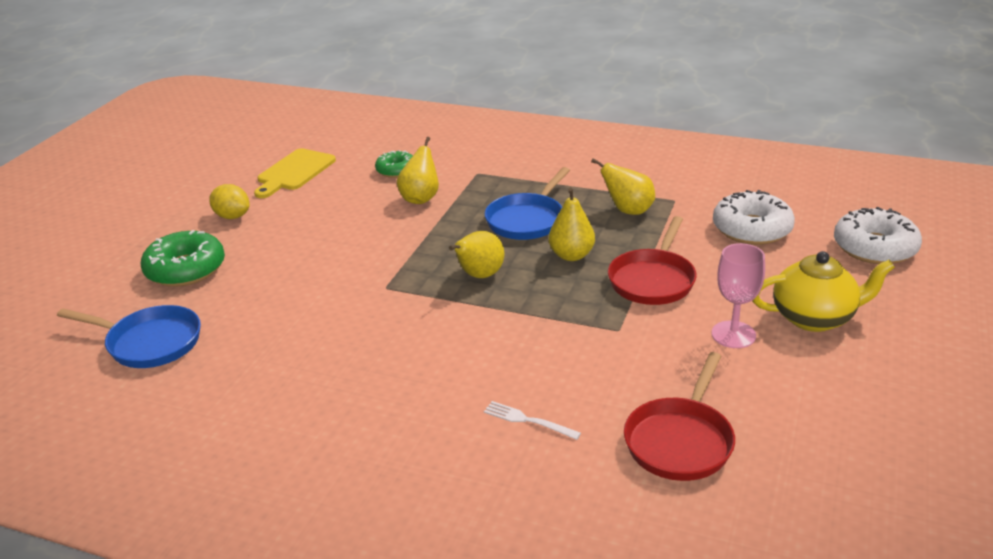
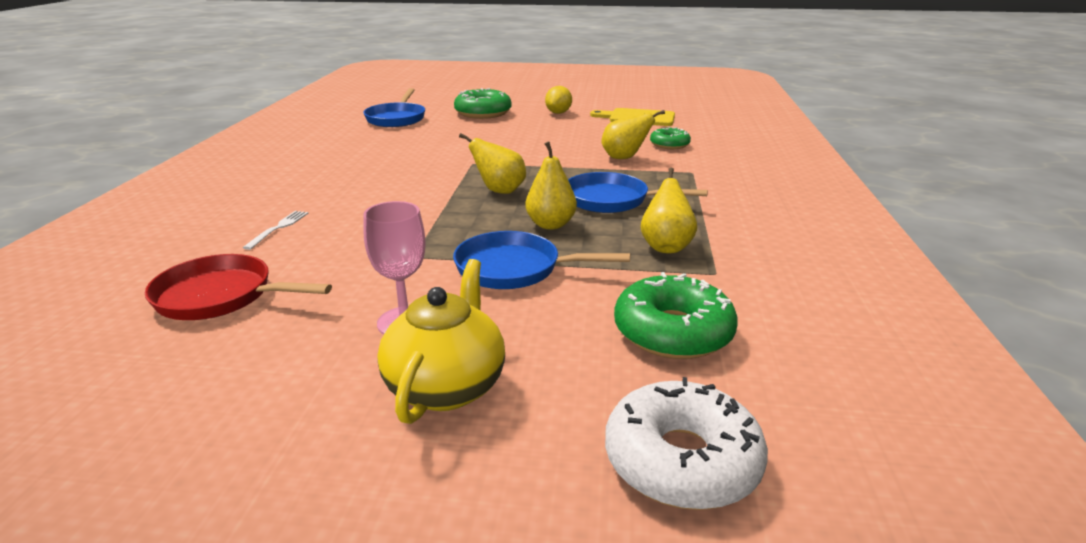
camera: 75 degrees right, 5 degrees down
(653, 280) = (514, 269): red pan -> blue pan
(751, 229) = (673, 332): white donut -> green donut
(814, 318) = (446, 386): yellow teapot -> yellow teapot turned 150 degrees counterclockwise

